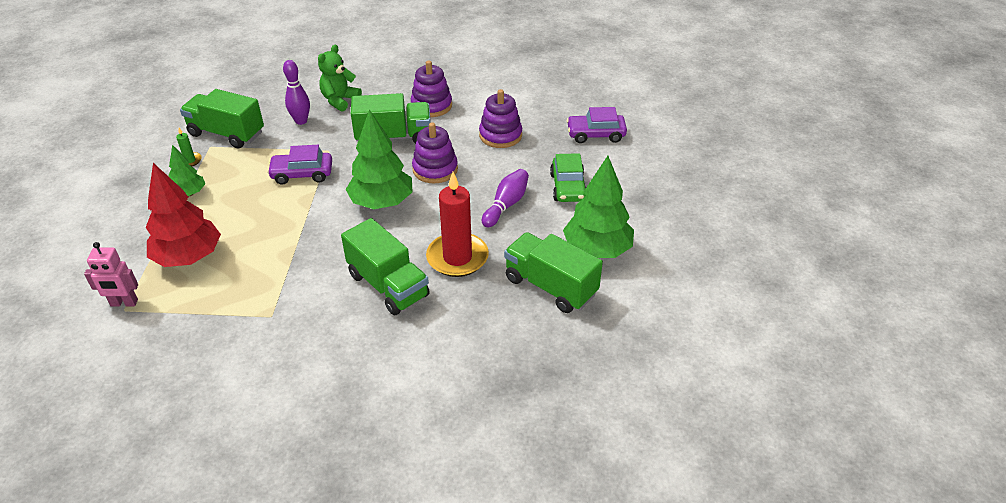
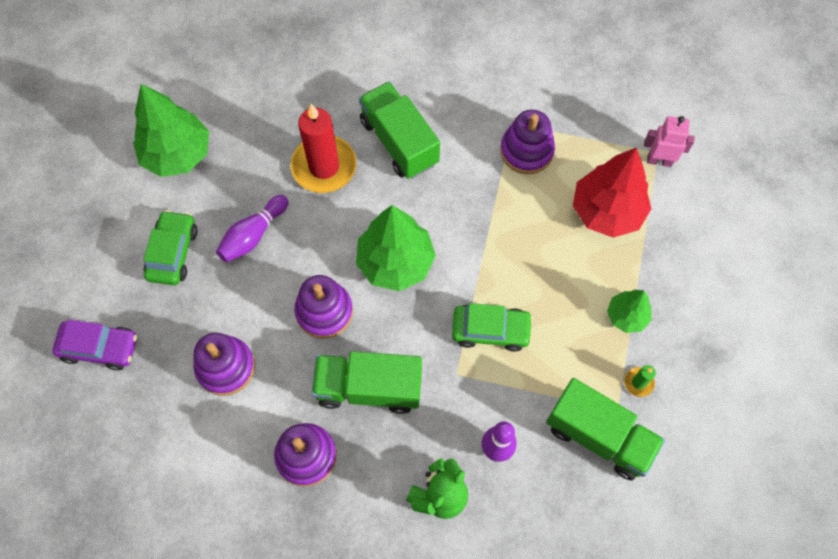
camera: 170 degrees left, 25 degrees up
(259, 294) = (526, 151): none -> purple stacking toy
(302, 174) = (490, 330): purple car -> green car
(550, 286) = (240, 116): green truck -> none

